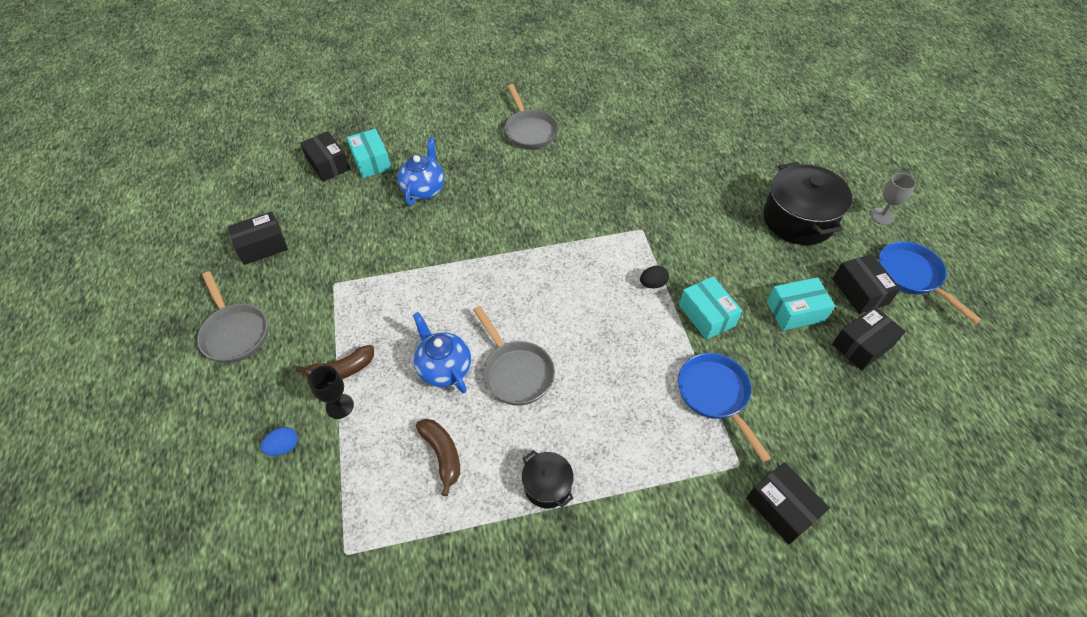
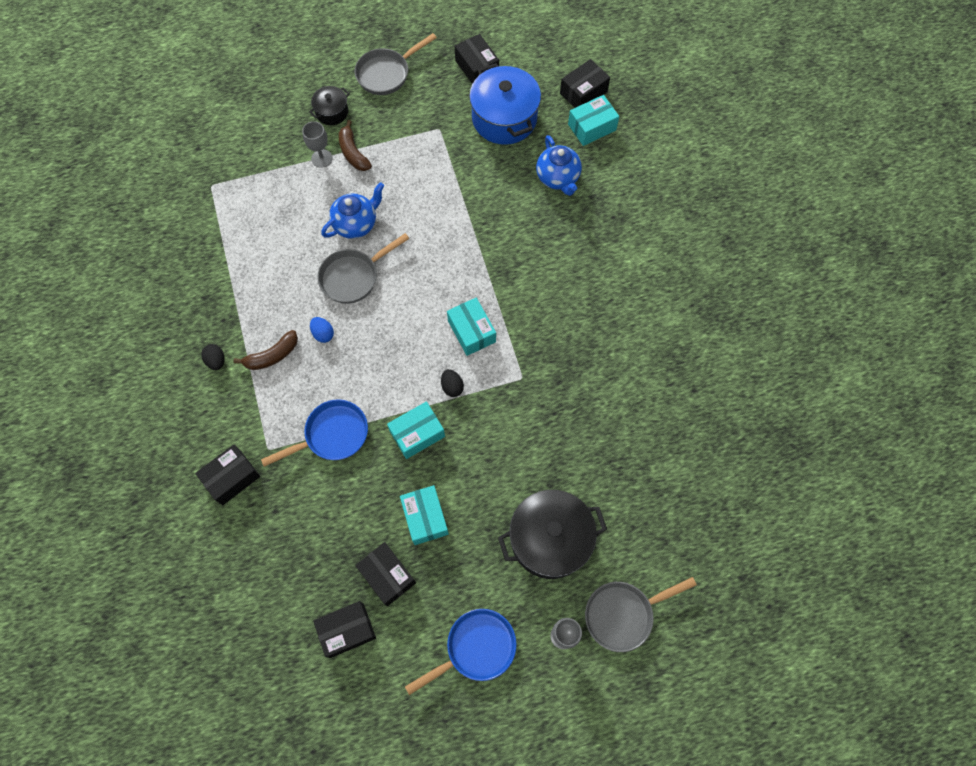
camera: 85 degrees right, 15 degrees up
(284, 447) = (289, 131): blue egg -> blue egg (323, 334)
(339, 226) = (504, 118): none -> blue pot
(339, 406) = (321, 158): black goblet -> grey goblet
(424, 189) = (558, 178): blue teapot -> blue teapot turned 60 degrees clockwise
(442, 455) = (281, 233): brown banana -> brown banana (272, 356)
(529, 131) = (658, 264): grey pan -> grey pan (623, 614)
(547, 485) = (255, 307): black pot -> black pot (332, 112)
(591, 265) = (471, 331): none -> turquoise box
(624, 534) = (216, 361): none -> black egg
(860, 291) = (453, 587): black box -> black box (347, 630)

